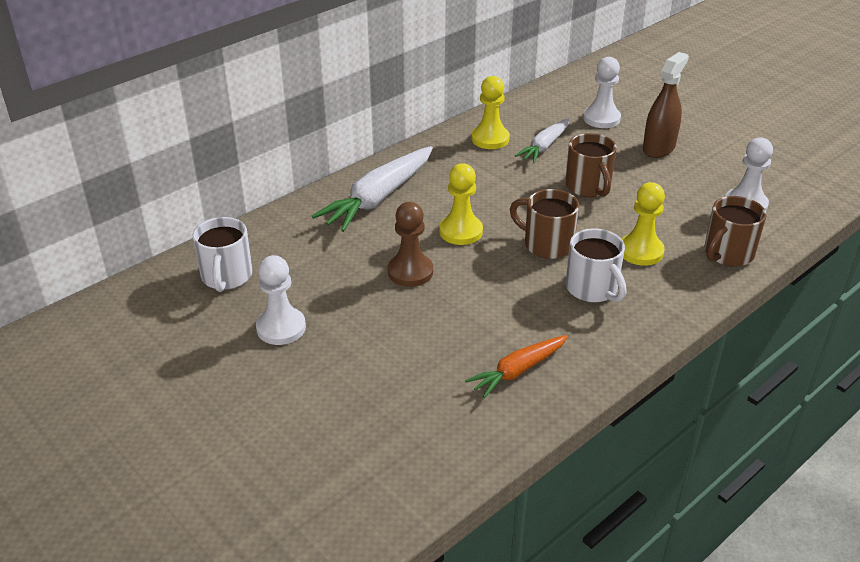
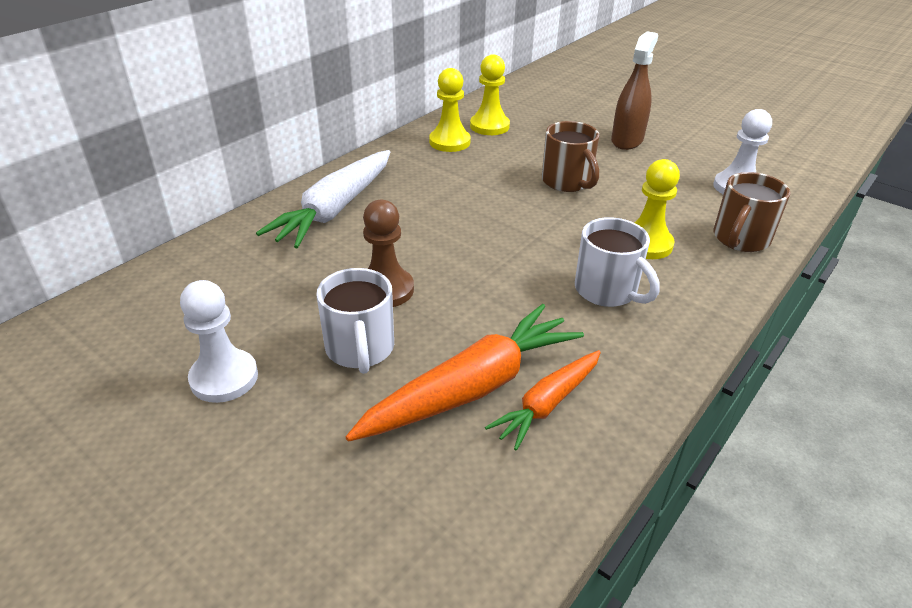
camera: 10 degrees left, 0 degrees up
(226, 277) = (148, 317): white mug -> white mug (360, 349)
(461, 231) = (437, 238): yellow pawn -> yellow pawn (489, 126)
(463, 353) = (472, 388): none -> orange carrot
(544, 146) = (509, 146): white carrot -> none
(546, 244) = (539, 245): brown mug -> none
(601, 118) = (560, 117): white pawn -> none

